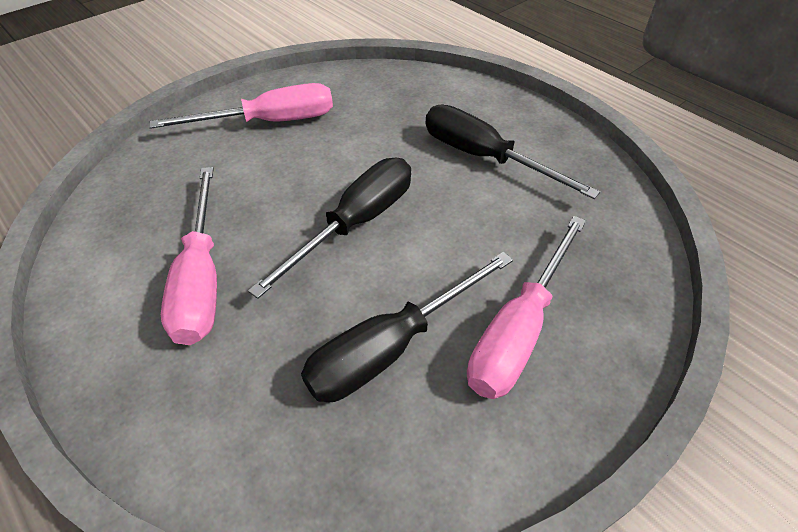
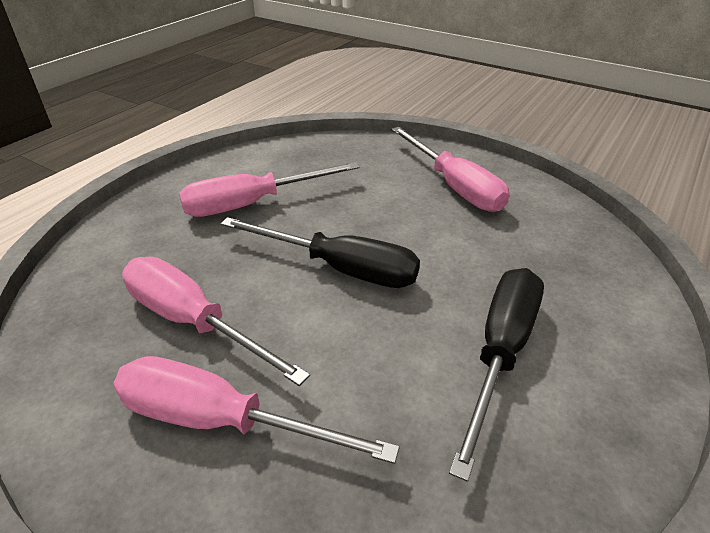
camera: 75 degrees right, 10 degrees down
(391, 347) = (194, 322): black screwdriver -> pink screwdriver

